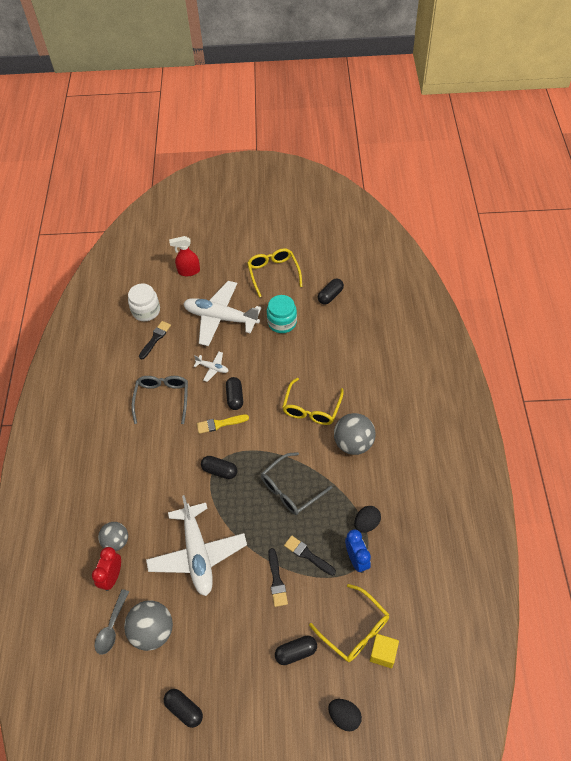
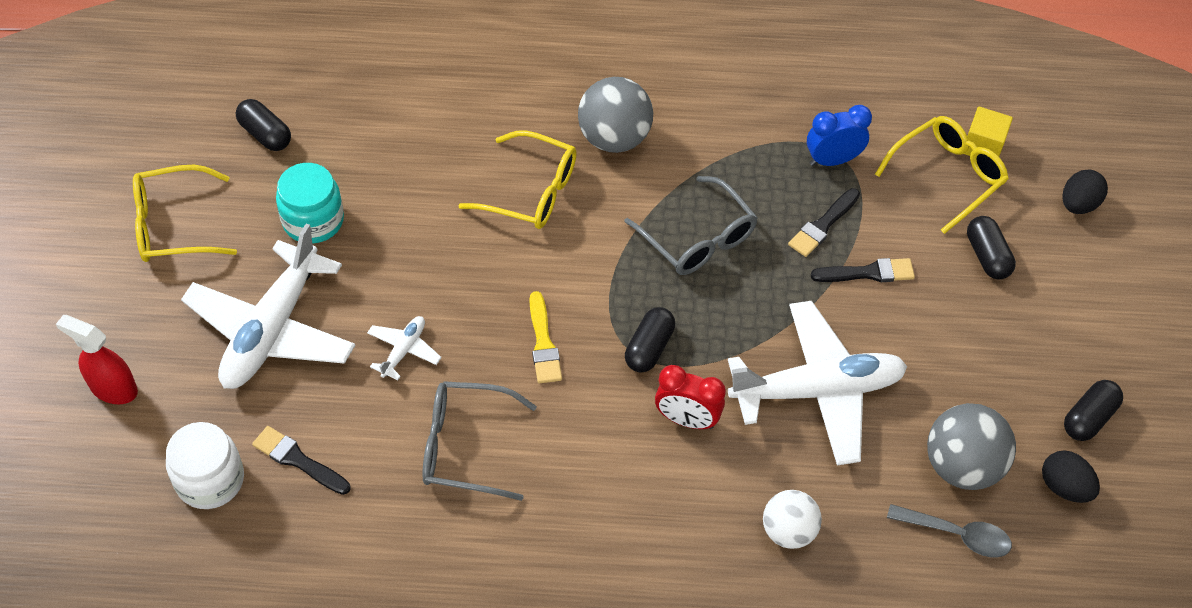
camera: 90 degrees left, 0 degrees up
(112, 577) = (860, 536): red clock -> red clock (687, 419)
(116, 541) = (788, 531): grey ball -> white ball
(188, 271) = (113, 388): red spray bottle -> red spray bottle turned 120 degrees clockwise
(235, 397) = (484, 314): black capsule -> none
(366, 523) = (769, 139): black egg -> black egg (1064, 487)

